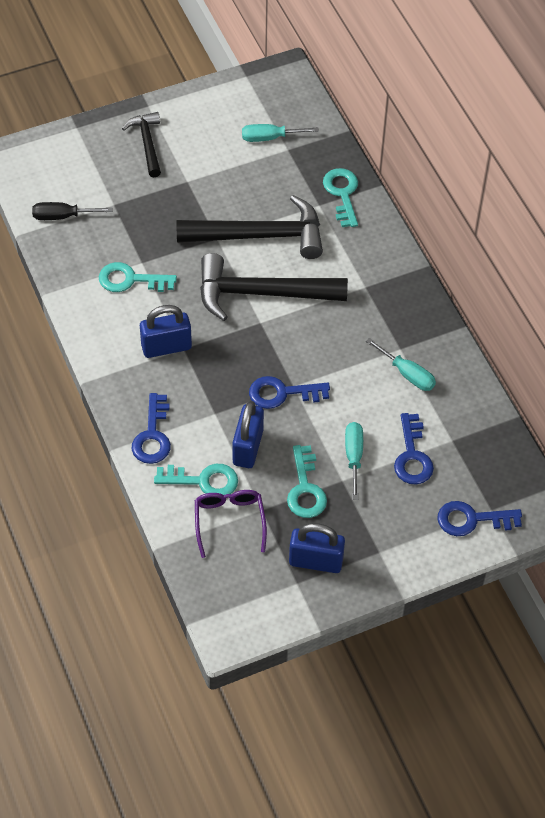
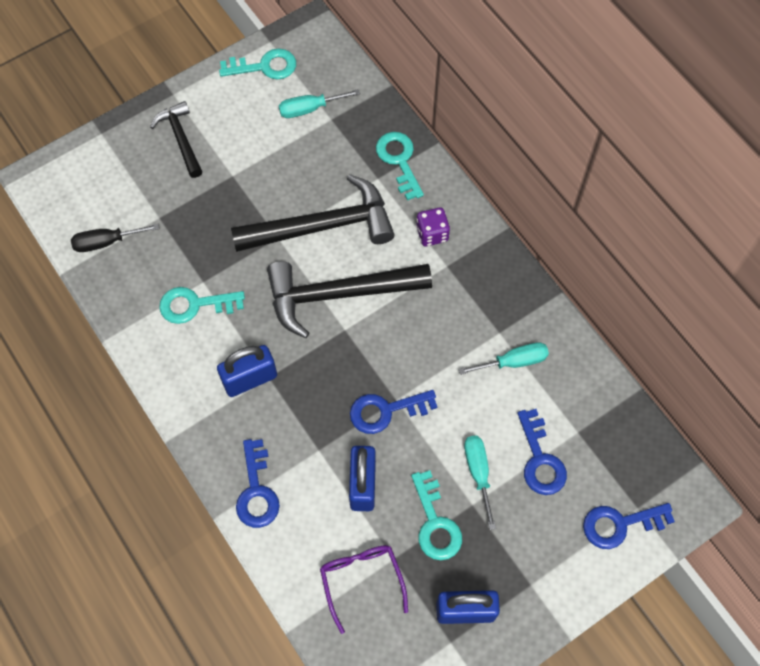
camera: 10 degrees left, 10 degrees up
(203, 481) = (323, 536): turquoise key -> turquoise key (264, 66)
(358, 258) = (432, 234): none -> purple dice
(407, 374) = (513, 362): turquoise screwdriver -> turquoise screwdriver turned 45 degrees counterclockwise

